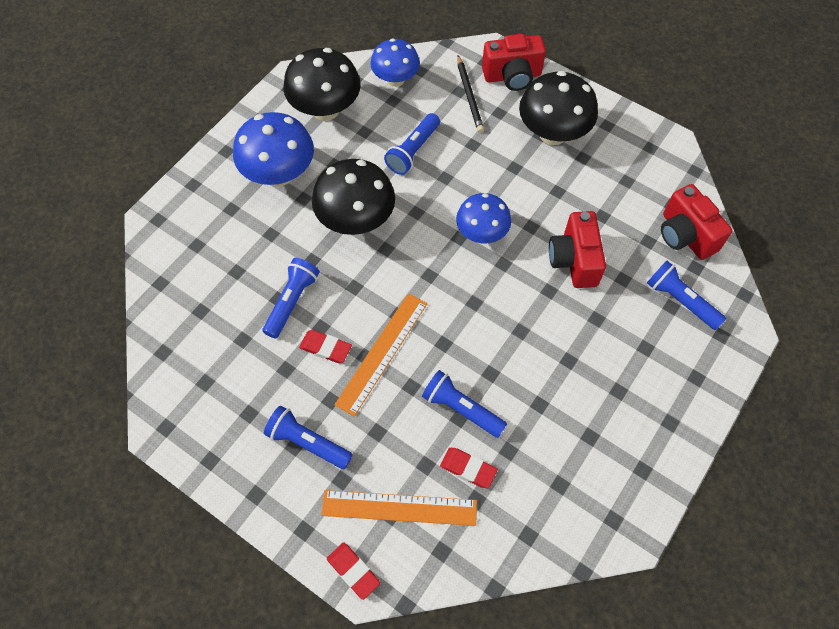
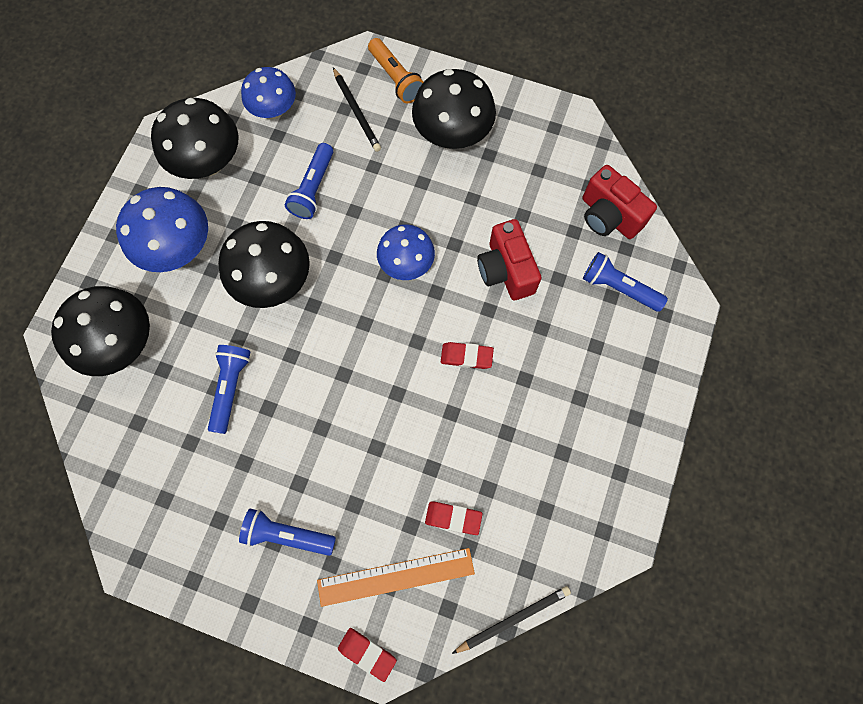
camera: 15 degrees left, 10 degrees up
(207, 241) = (122, 344): none -> black mushroom
(325, 348) = (279, 429): red eraser -> red eraser (466, 356)
(382, 353) = (338, 419): orange ruler -> none
(461, 409) = (431, 458): blue flashlight -> none
(503, 578) = (513, 618): none -> black pencil
(512, 76) = (396, 78): red camera -> orange flashlight

